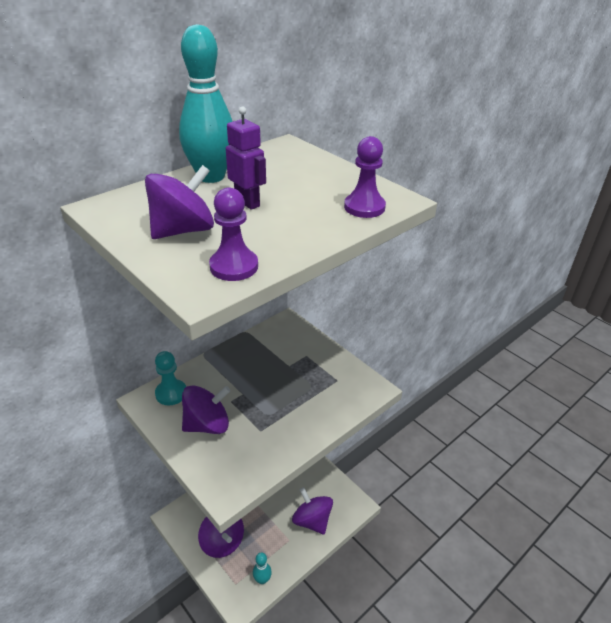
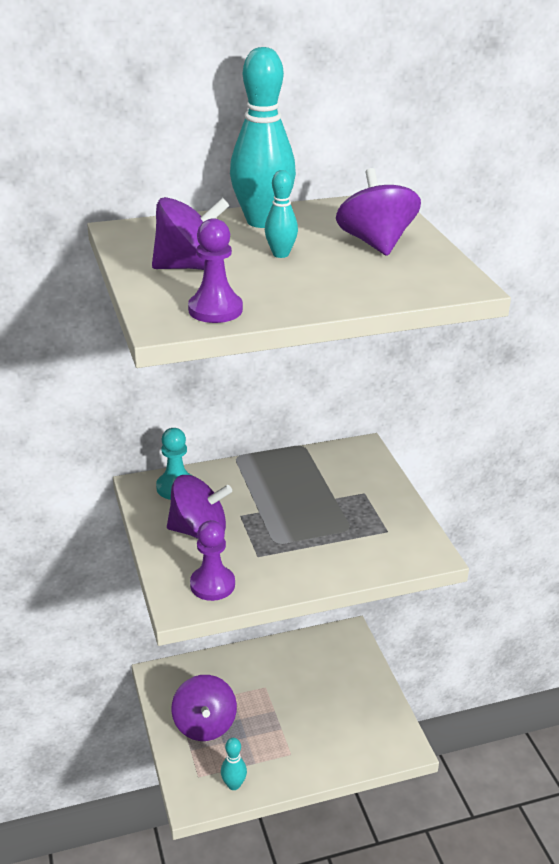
camera: 25 degrees right, 5 degrees down
(247, 202) = (280, 254): purple robot -> turquoise bowling pin
(312, 520) = (333, 742): purple spinning top -> purple spinning top (376, 243)
(364, 207) = (411, 284): purple pawn -> purple pawn (212, 585)

